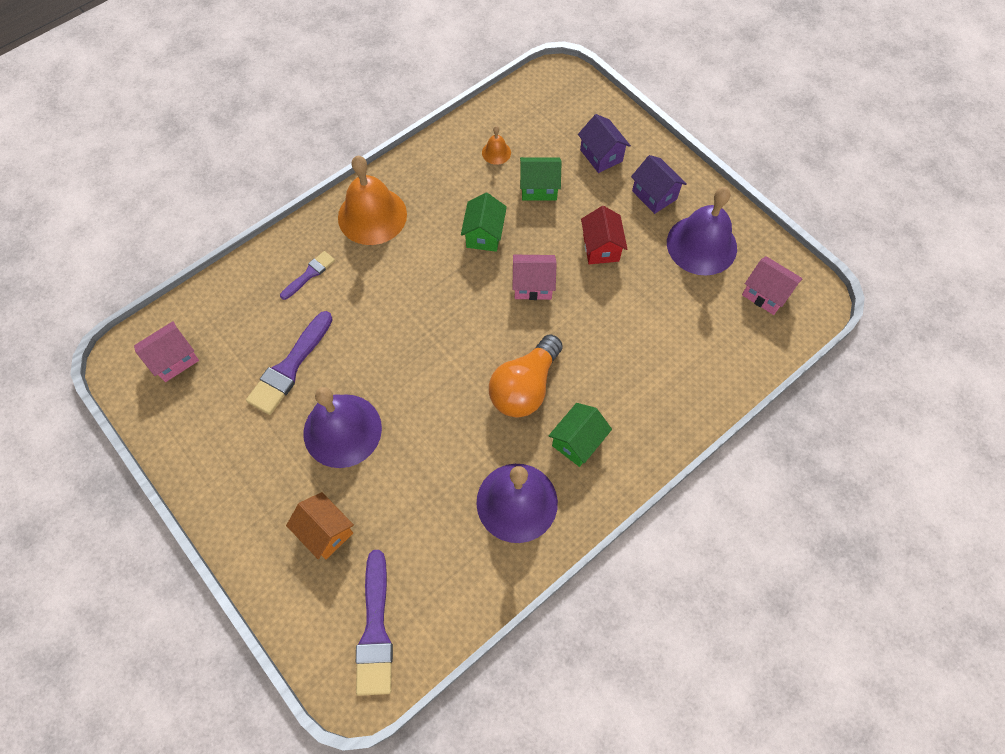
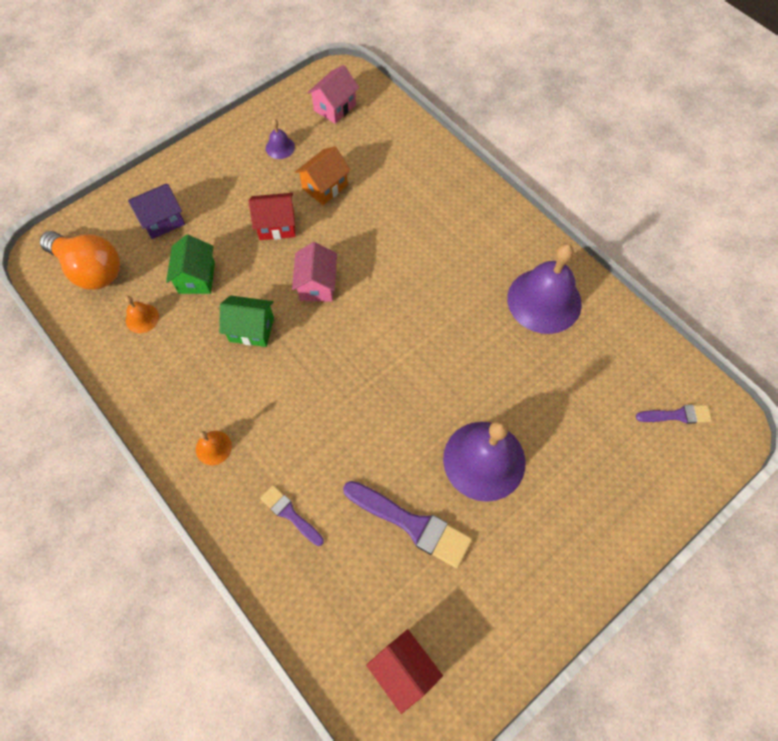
camera: 90 degrees left, 0 degrees up
(174, 359) = (403, 670): pink house -> red house
(326, 531) = (592, 468): orange house -> orange house (325, 187)
(372, 215) = (213, 447): orange bell -> orange bell, size x0.44
(375, 630) = (677, 415): purple brush -> purple brush, size x0.57
(525, 387) = (430, 293): orange light bulb -> orange light bulb (90, 269)
(577, 441) = (482, 252): green house -> none
(654, 195) = (219, 179): purple house -> none
(701, 245) = (280, 147): purple bell -> purple bell, size x0.44

